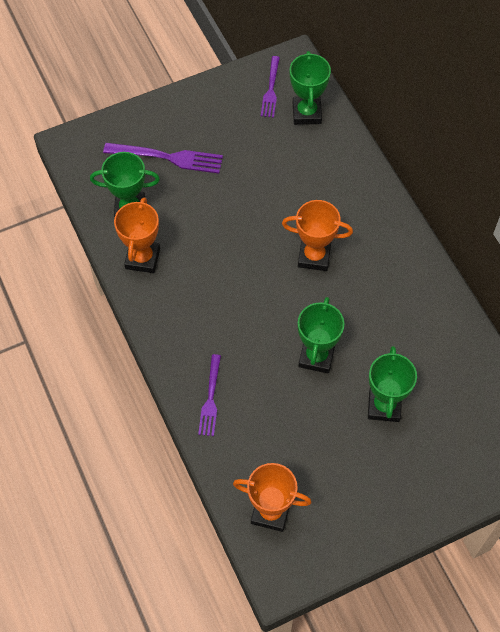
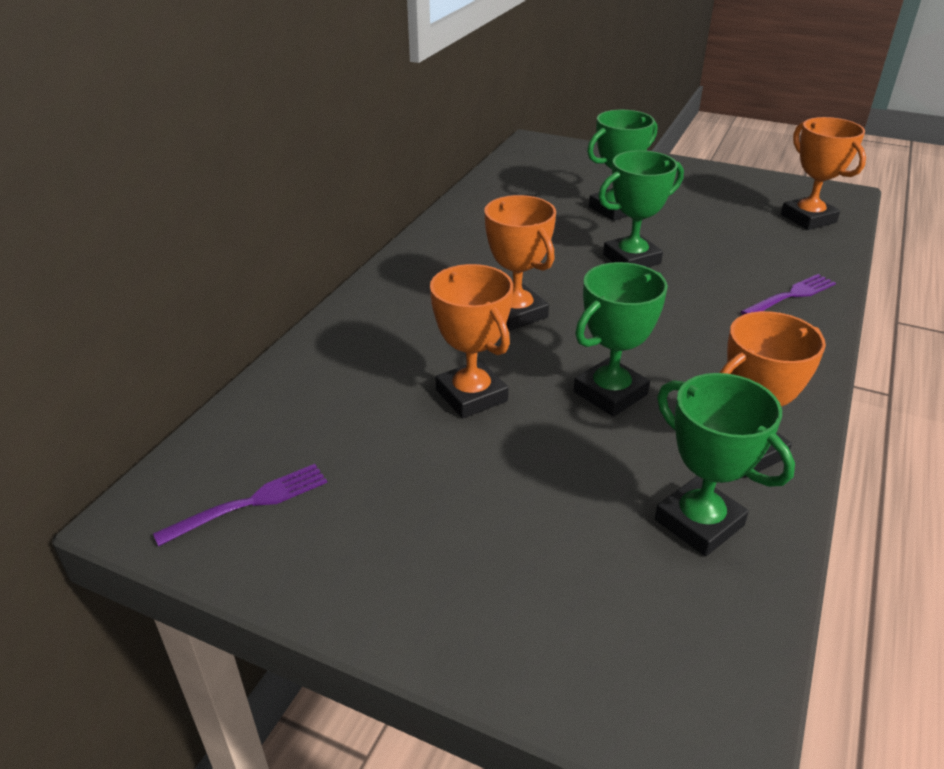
camera: 130 degrees left, 25 degrees down
(168, 157) = (544, 545): purple fork -> none
(267, 193) = (471, 395): none -> orange trophy
(306, 113) = (270, 434): green trophy -> green trophy (610, 393)

